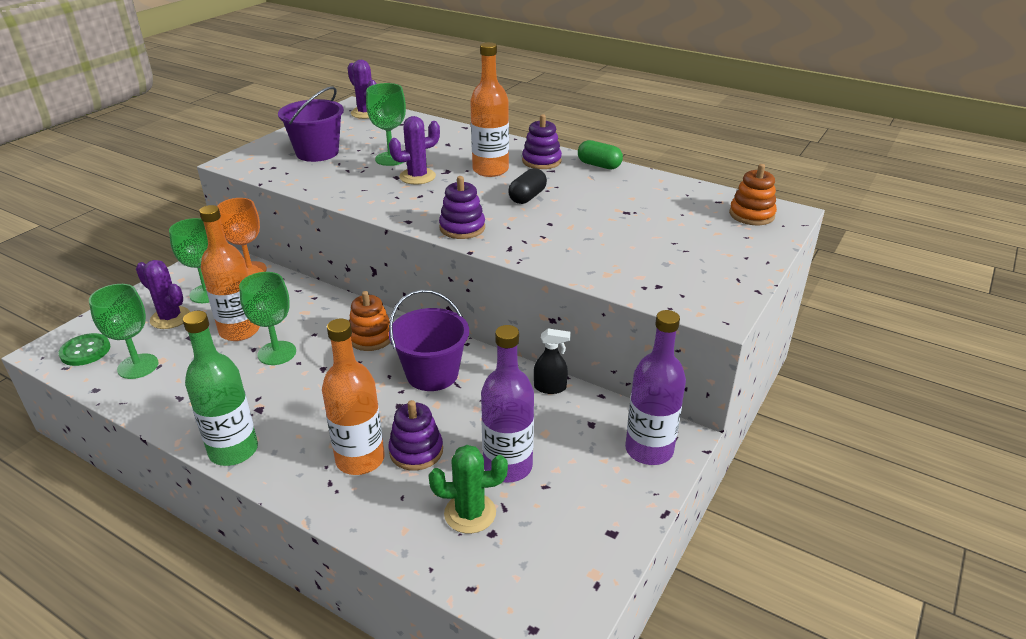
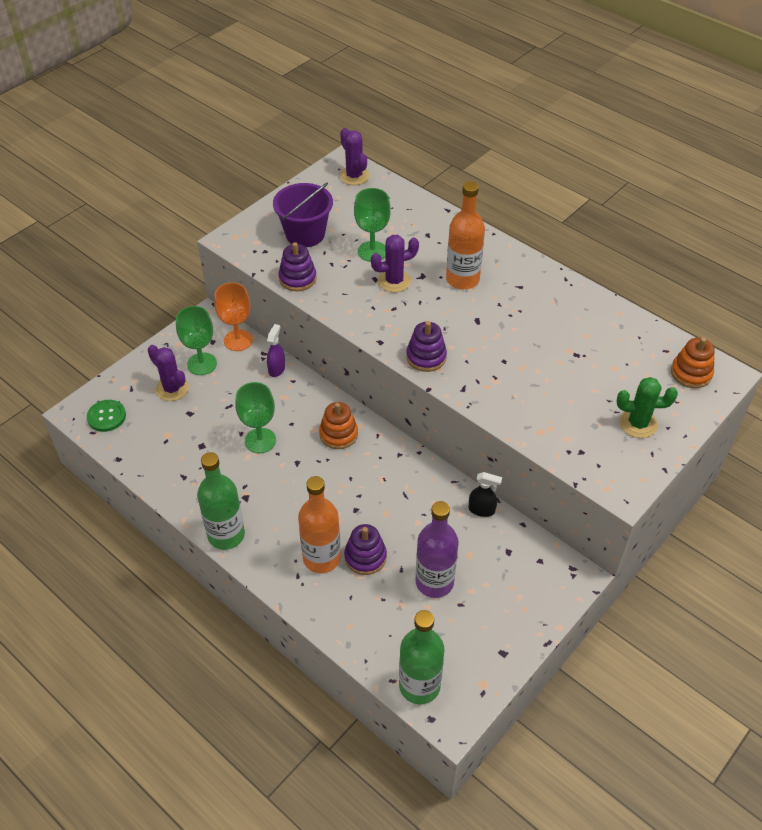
camera: 10 degrees right, 15 degrees up
(138, 366) = (149, 439): green goblet -> none
(239, 331) = (229, 411): orange bottle -> none
(295, 289) = (277, 369): none -> purple spray bottle
(432, 374) = (386, 481): purple bucket -> none
(470, 513) = (400, 619): green cactus -> green cactus (638, 423)
(509, 589) = (419, 686): none -> green bottle
(527, 197) = (490, 322): black capsule -> none
(541, 161) = (512, 272): purple stacking toy -> purple stacking toy (297, 278)
(599, 165) = (566, 285): green capsule -> none
(649, 450) = (549, 584): purple bottle -> none

